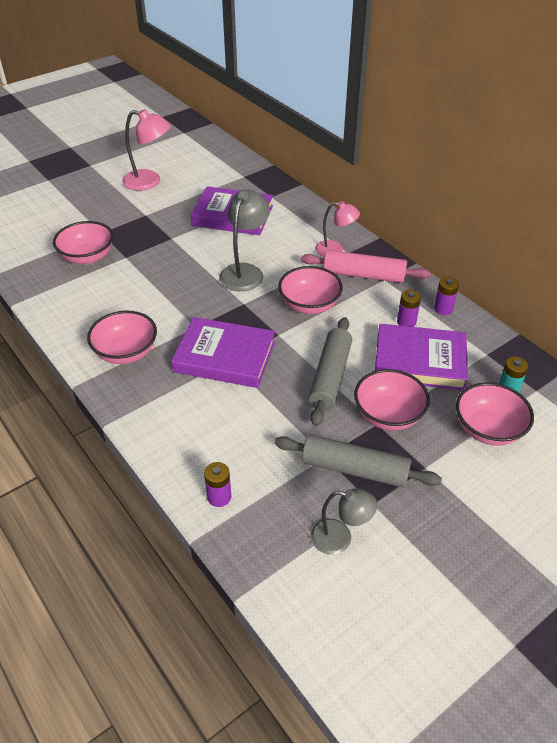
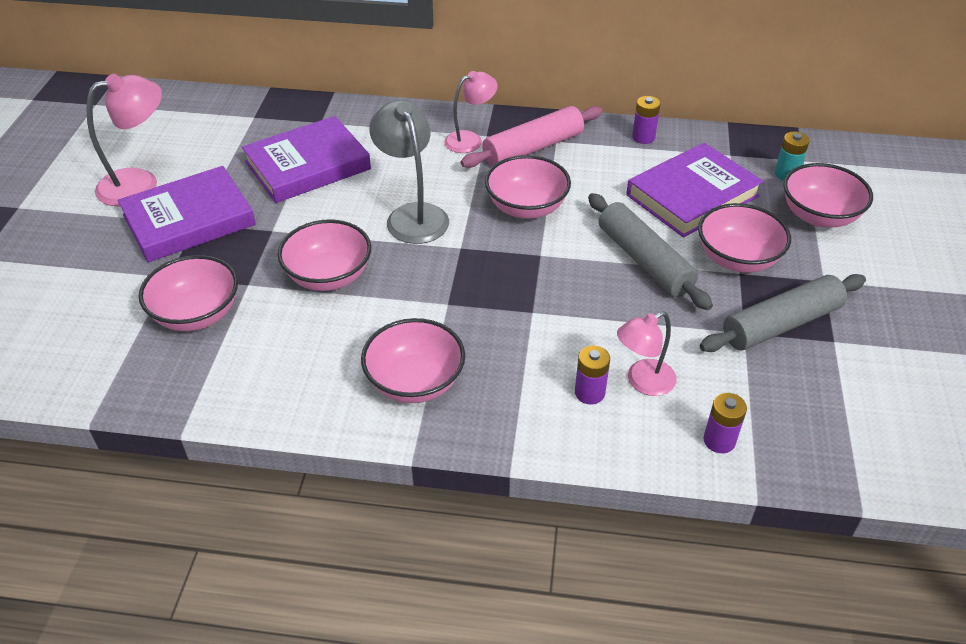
camera: 45 degrees left, 0 degrees up
(163, 276) = (329, 276): none -> pink bowl
(225, 357) = (523, 311): purple book -> purple book (189, 220)
(228, 437) = (642, 382): none -> pink lamp
(340, 538) = (855, 389): grey lamp -> none
(406, 322) = (631, 168): purple battery -> purple battery (589, 393)

